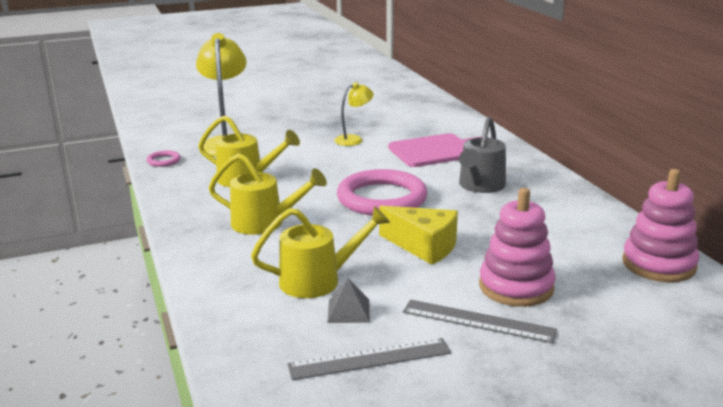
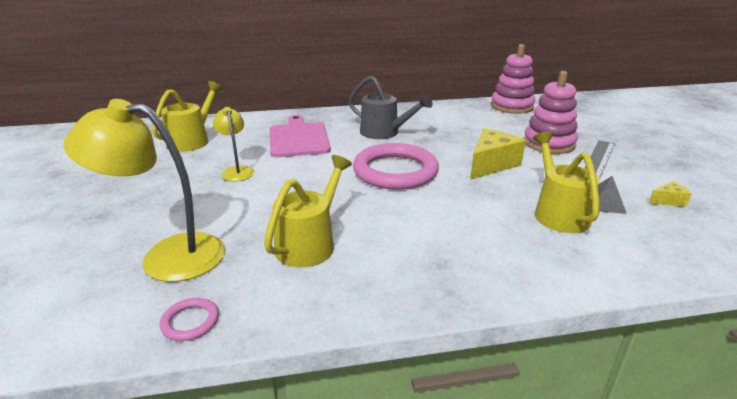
camera: 80 degrees left, 5 degrees up
(265, 223) = (439, 235): yellow watering can -> yellow watering can (192, 140)
(370, 359) = (668, 201): grey ruler -> yellow cheese

